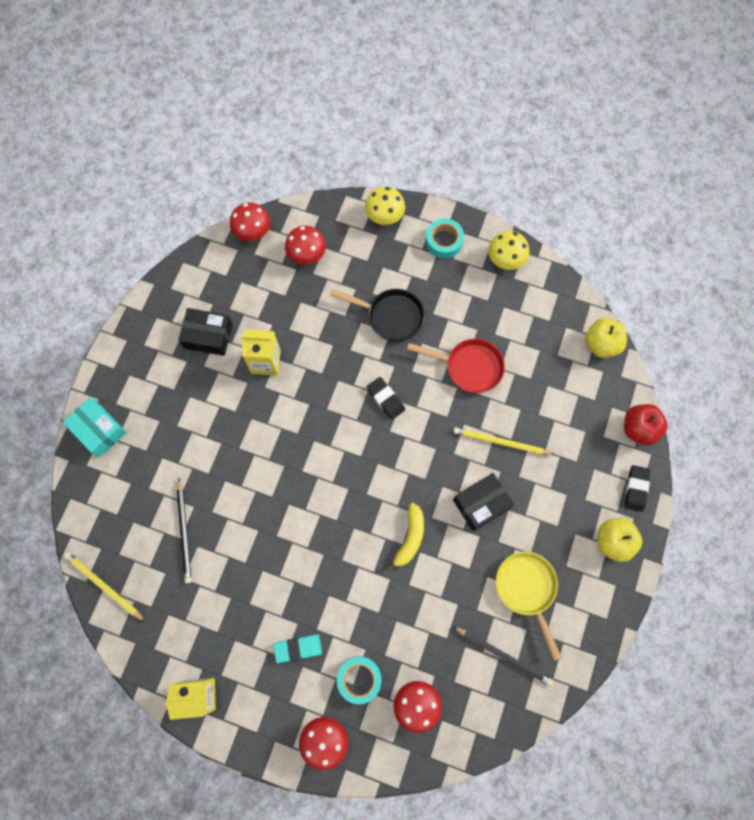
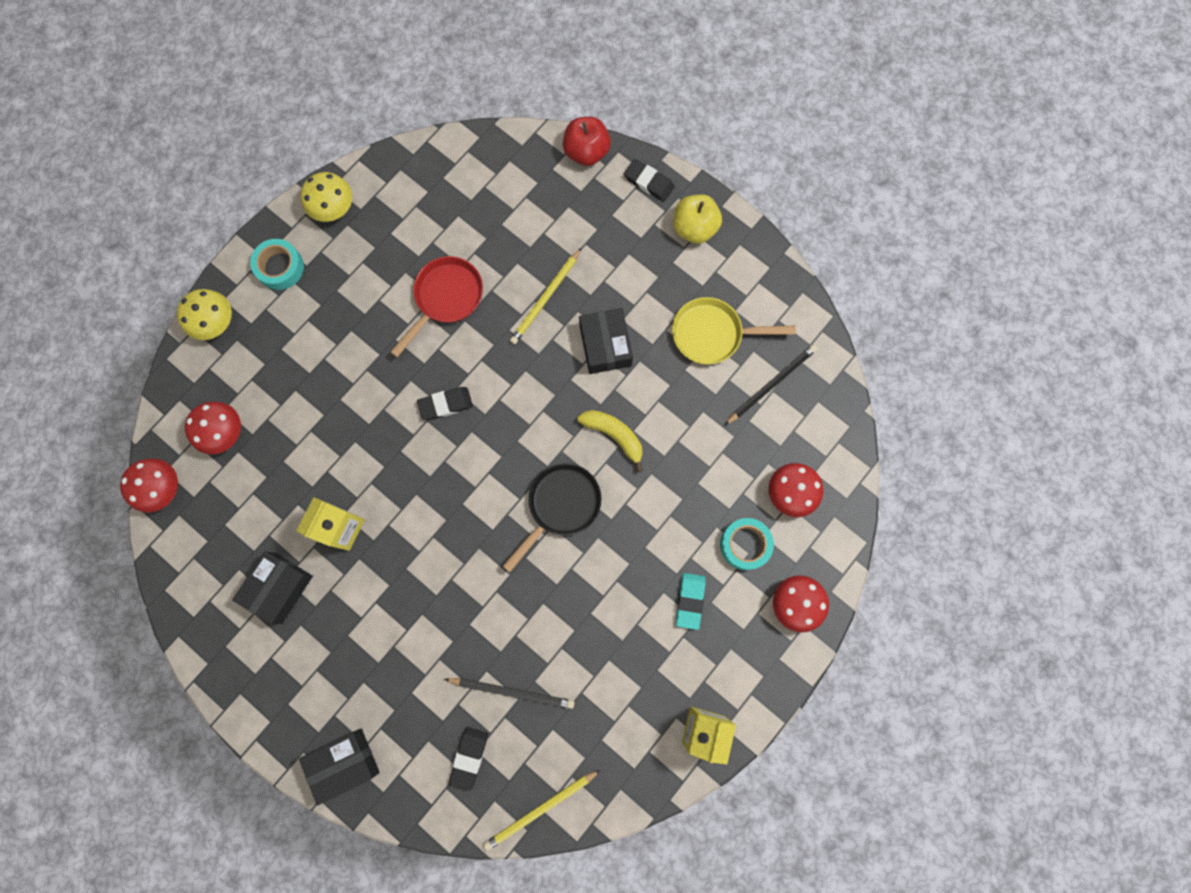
camera: 70 degrees left, 5 degrees up
(99, 430) = (344, 763): turquoise box -> black box
(127, 518) = (469, 757): none -> black eraser
(390, 316) = (347, 362): black pan -> black pan (560, 506)
(601, 344) = (478, 149): yellow apple -> none

